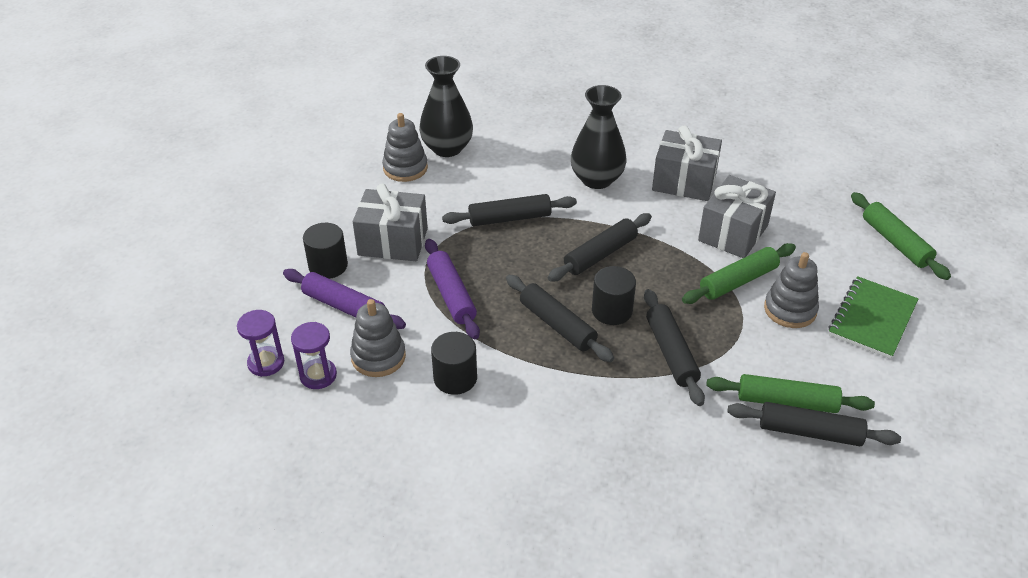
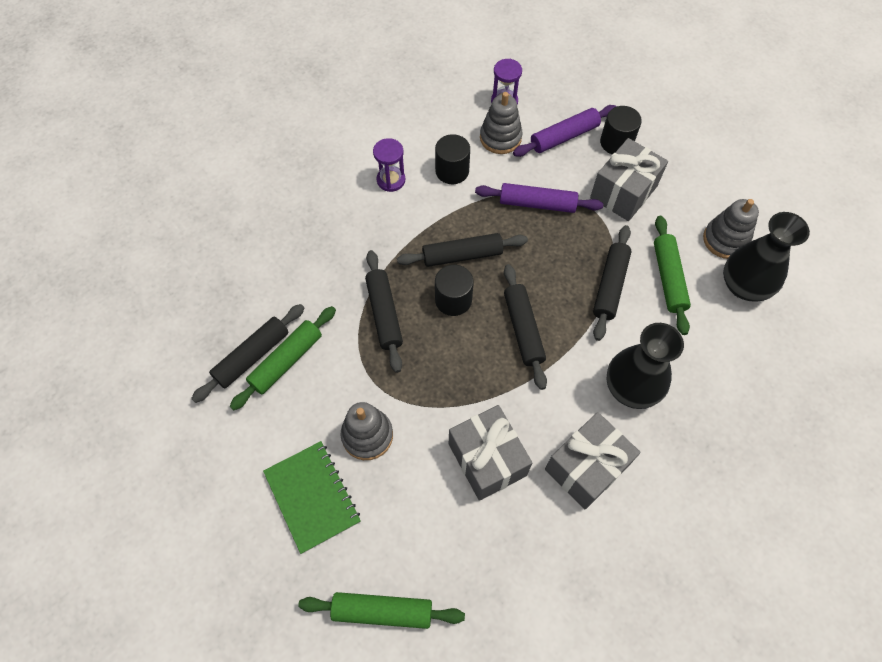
camera: 120 degrees right, 20 degrees up
(266, 363) = (533, 80): purple hourglass -> purple hourglass (391, 180)
(671, 353) = (384, 314): black rolling pin -> black rolling pin turned 60 degrees clockwise
(738, 281) = (425, 418): green rolling pin -> green rolling pin (668, 278)

